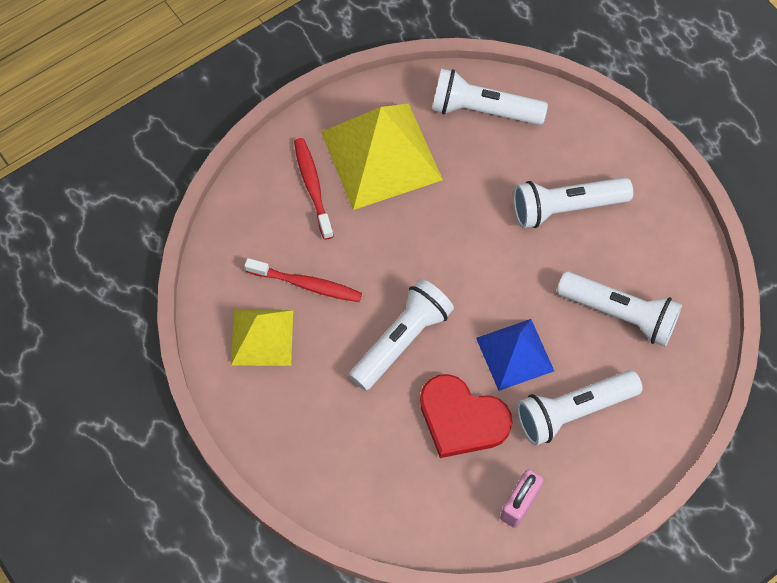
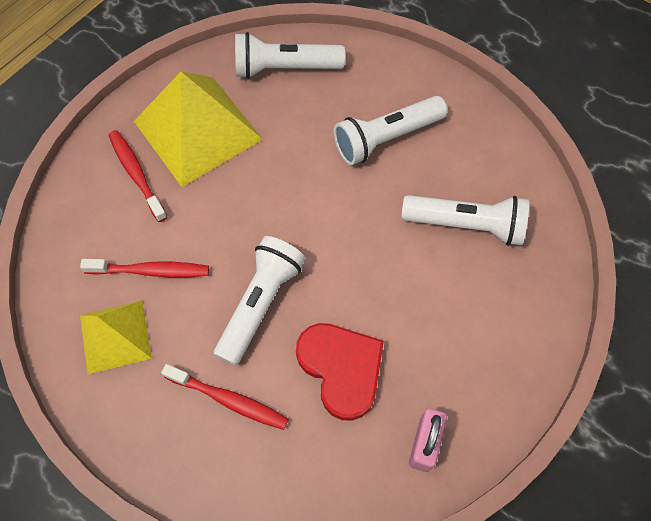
camera: 15 degrees left, 0 degrees up
(352, 420) = (229, 400): none -> red toothbrush
(462, 419) = (341, 369): red heart -> red heart turned 135 degrees counterclockwise
(514, 354) = (376, 289): blue pyramid -> none
(573, 411) = (450, 332): white flashlight -> none

